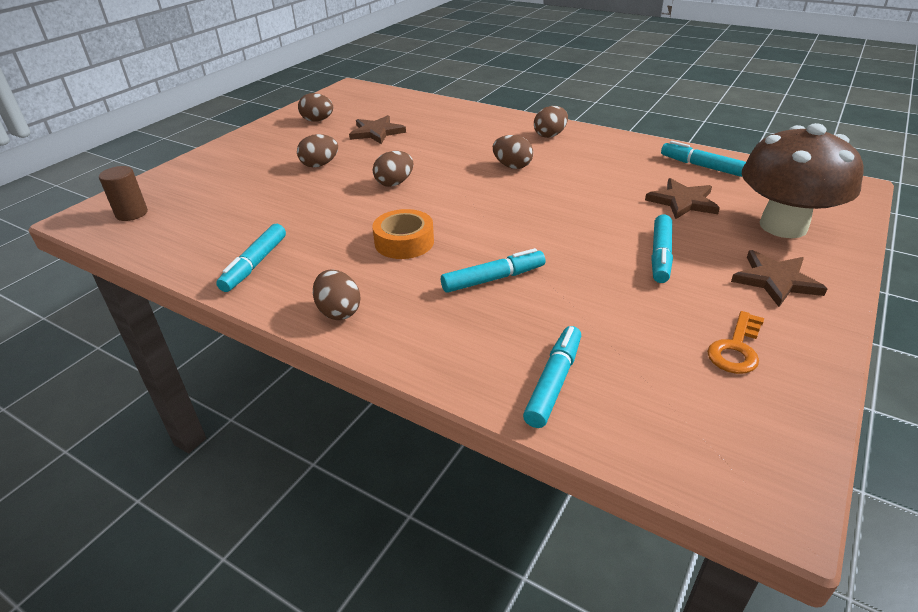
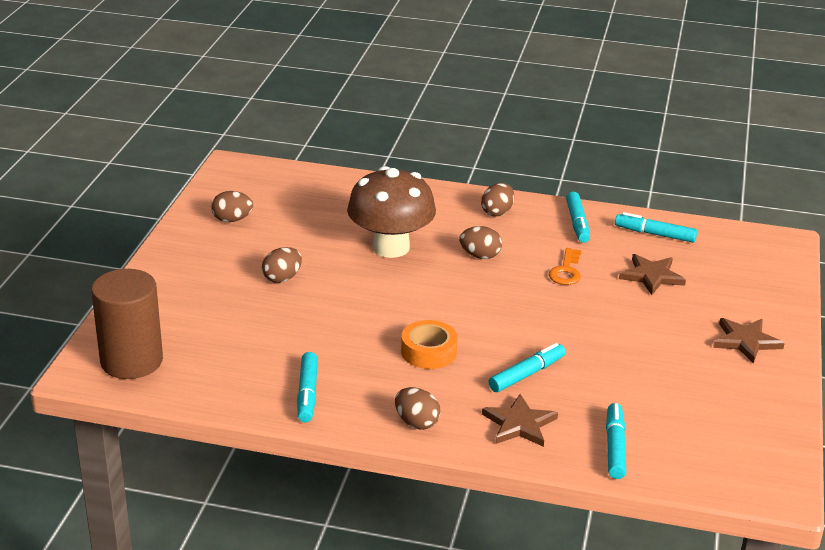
camera: 20 degrees left, 5 degrees down
(132, 213) = (131, 361): brown cylinder -> brown cylinder, size x1.94
(376, 132) = (312, 229): brown star -> brown star (519, 424)
(394, 183) = (376, 290): brown egg -> none
(660, 255) = (651, 332): turquoise marker -> turquoise marker (577, 223)
(736, 348) = (731, 400): orange key -> orange key (566, 271)
(783, 226) = (740, 290): brown mushroom -> brown mushroom (391, 247)

